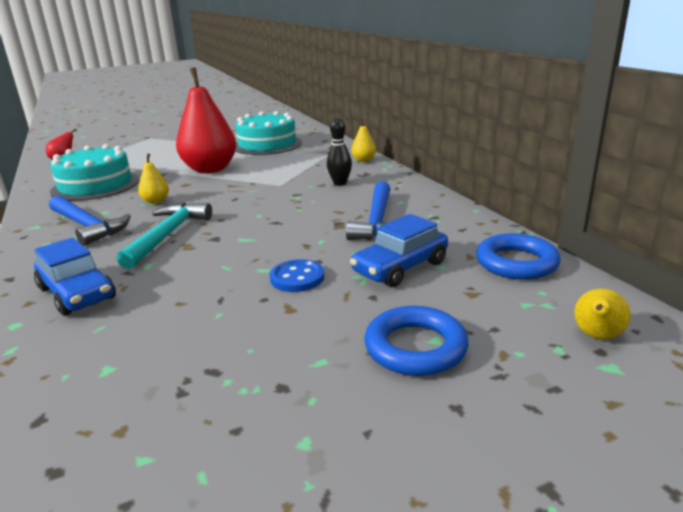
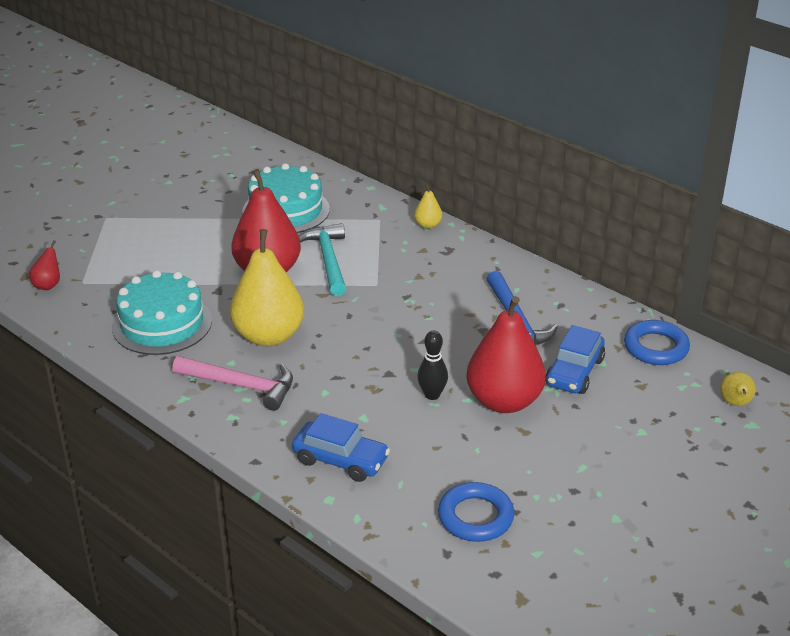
camera: 25 degrees left, 10 degrees up
(87, 226) = (241, 385): blue hammer -> pink hammer
(156, 201) = (269, 336): yellow pear -> yellow pear, size x2.30
(167, 235) = (339, 380): turquoise hammer -> turquoise hammer (328, 260)
(297, 278) = (504, 401): blue button -> red pear
(340, 183) = (436, 271): black bowling pin -> black bowling pin (432, 395)
(415, 347) = (633, 441): blue ring -> blue ring (475, 517)

